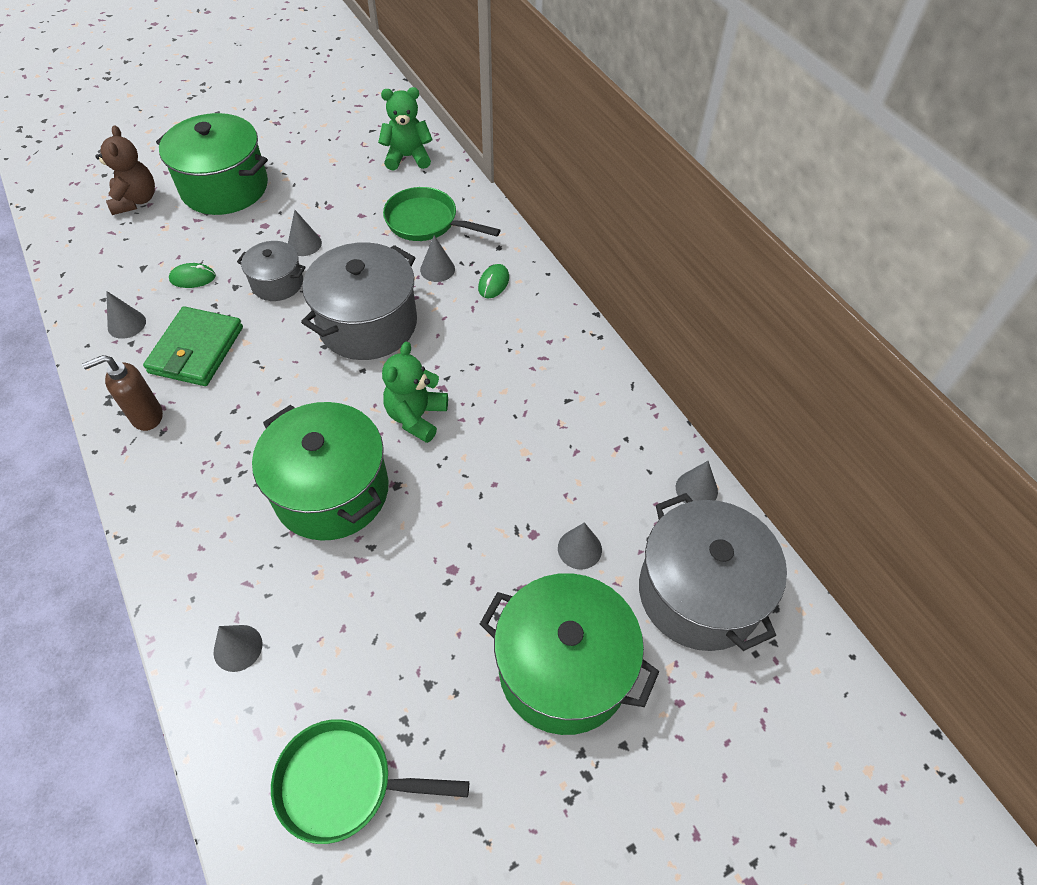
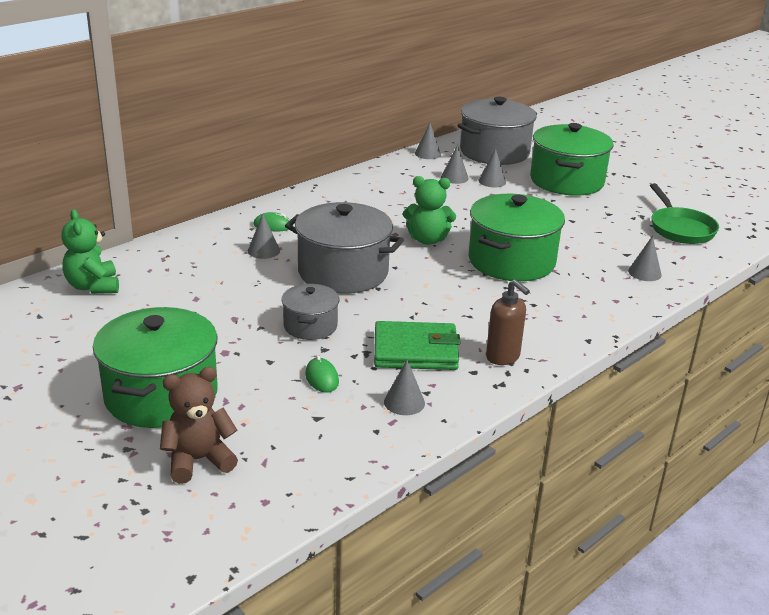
camera: 105 degrees left, 25 degrees down
(304, 244) = (248, 322): grey cone -> grey cone (454, 178)
(426, 222) = (199, 263): green pan -> none

